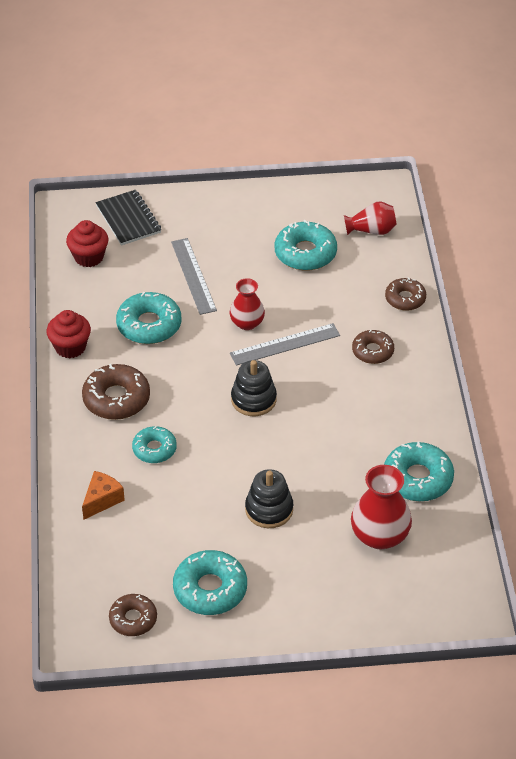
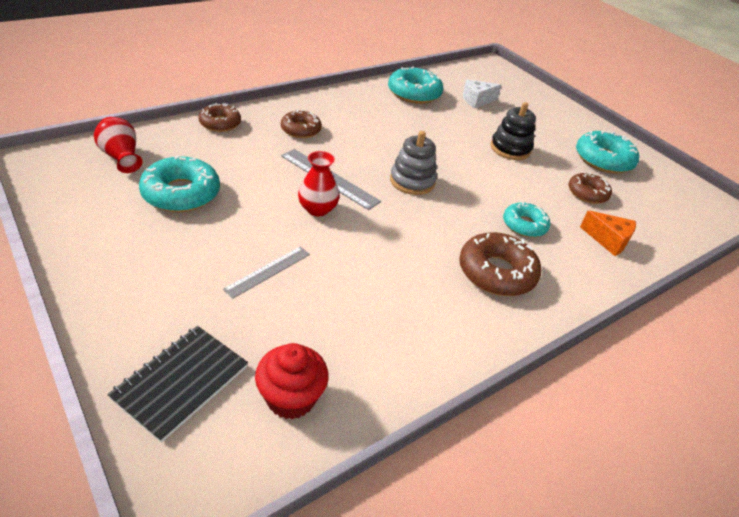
camera: 125 degrees left, 5 degrees down
(70, 347) = (464, 344): red cupcake -> none
(102, 500) = (608, 240): orange cheese -> orange cheese turned 150 degrees counterclockwise
(133, 619) = (671, 188): brown donut -> brown donut (587, 193)
(149, 325) = (375, 283): turquoise donut -> none
(193, 276) = (268, 271): grey ruler -> grey ruler, size x0.67
(253, 399) = (412, 181): black stacking toy -> grey stacking toy
(379, 536) = (477, 101): red vase -> white cheese

